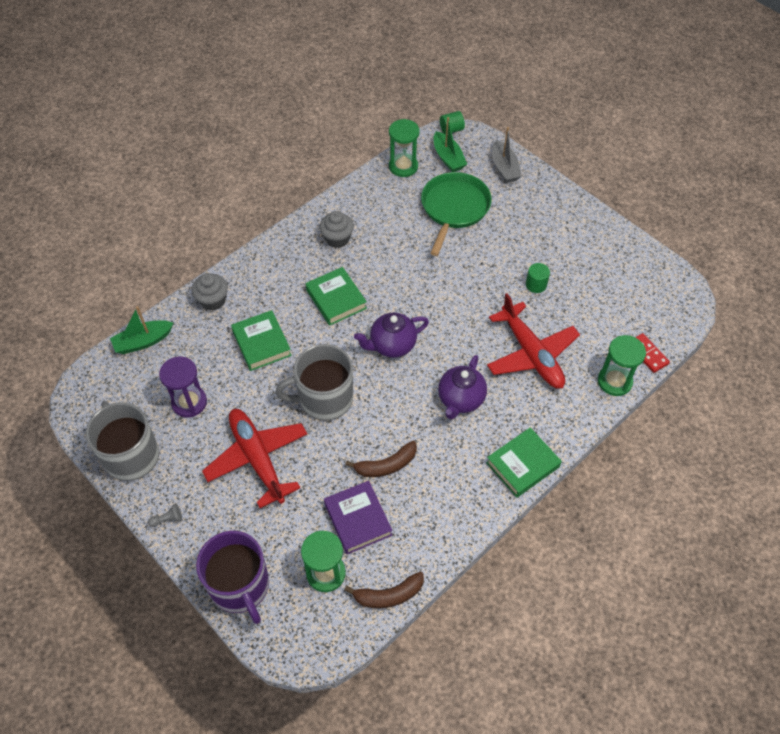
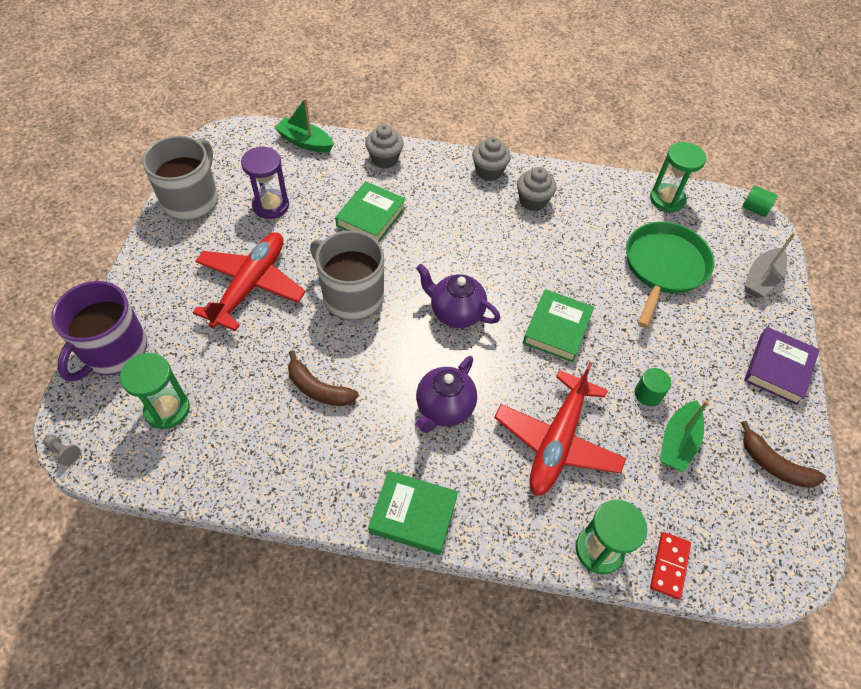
camera: 50 degrees right, 0 degrees up
(167, 519) = (147, 260): grey pawn -> grey pawn (64, 452)
(286, 245) = (489, 171): none -> grey cupcake
(336, 299) = (466, 240): green book -> green book (557, 329)
(358, 519) = (242, 401): purple book -> purple book (778, 368)
(388, 595) = (176, 477): brown banana -> brown banana (774, 465)
(448, 158) = (718, 227): green boat -> green boat (677, 442)
(454, 208) = (664, 267): green pan -> green pan turned 45 degrees counterclockwise
(460, 400) = (444, 408): purple teapot -> purple teapot turned 45 degrees counterclockwise

